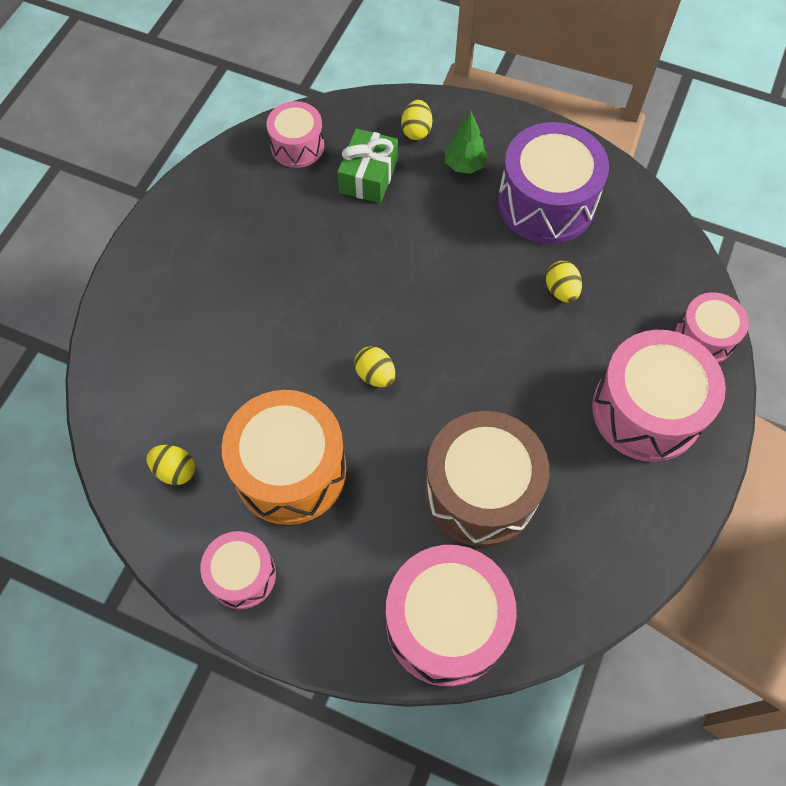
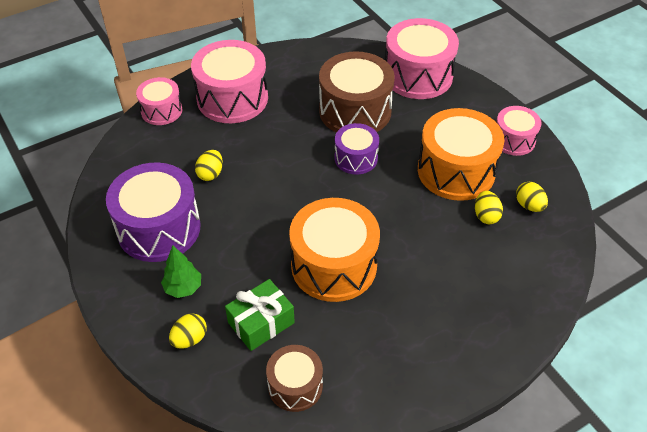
camera: 145 degrees left, 15 degrees down
(297, 146) = (295, 386): pink drum -> brown drum
(345, 266) = (334, 265): none -> orange drum
(375, 375) = (367, 191): yellow egg -> yellow egg (486, 216)
(422, 413) = (356, 158): none -> purple drum

